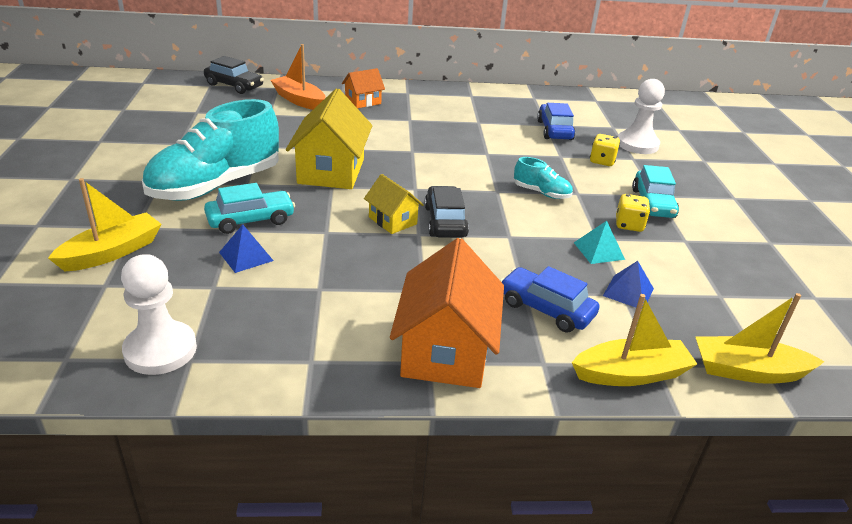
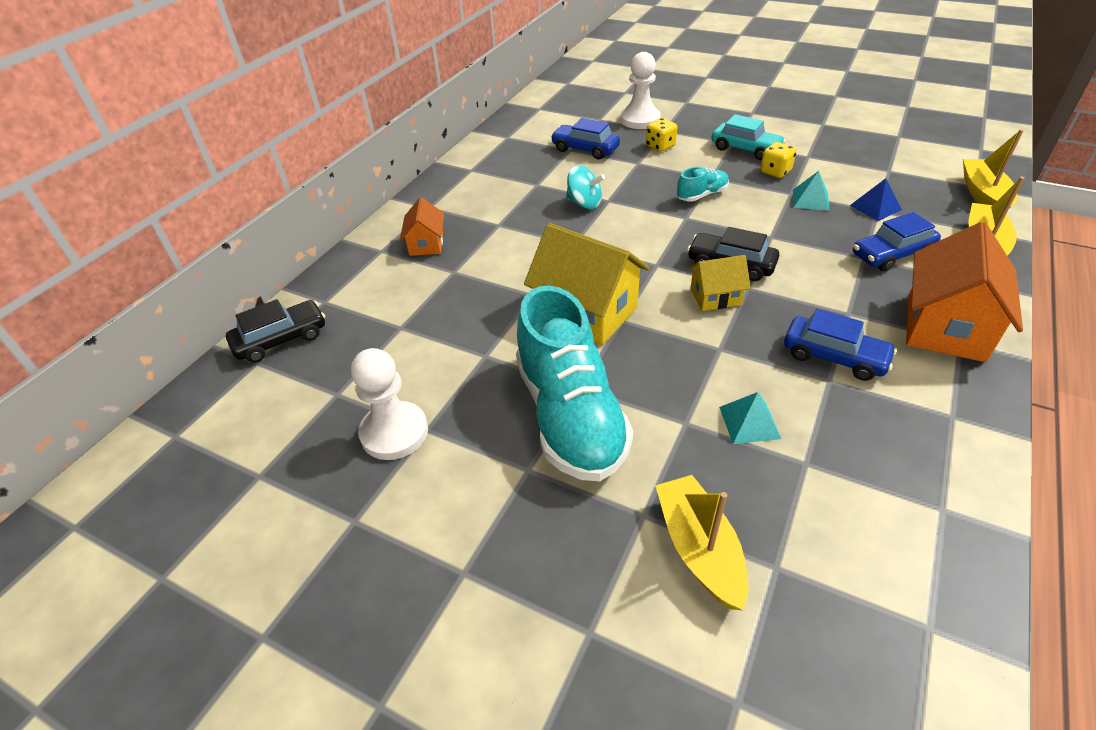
camera: 55 degrees left, 10 degrees up
(160, 350) = (922, 531): white pawn -> white pawn (394, 432)
(246, 256) = (749, 422): blue pyramid -> turquoise pyramid
(250, 220) = (670, 402): turquoise car -> none
(299, 100) = (380, 292): orange boat -> none
(353, 288) = (834, 356): none -> blue car
(445, 351) = (945, 327): orange house -> orange house turned 75 degrees clockwise
(472, 145) = (584, 203): none -> turquoise spinning top
(748, 371) = (983, 195): yellow boat -> yellow boat turned 150 degrees clockwise

